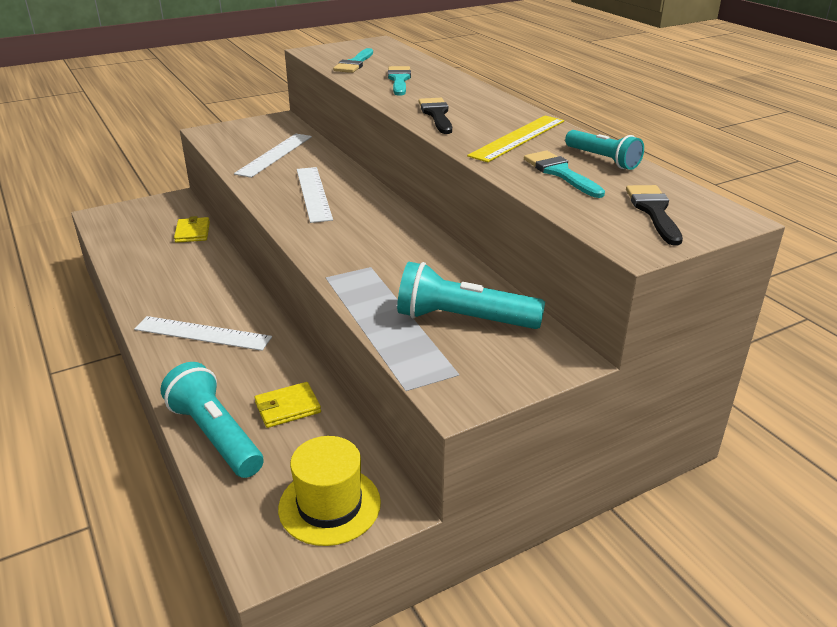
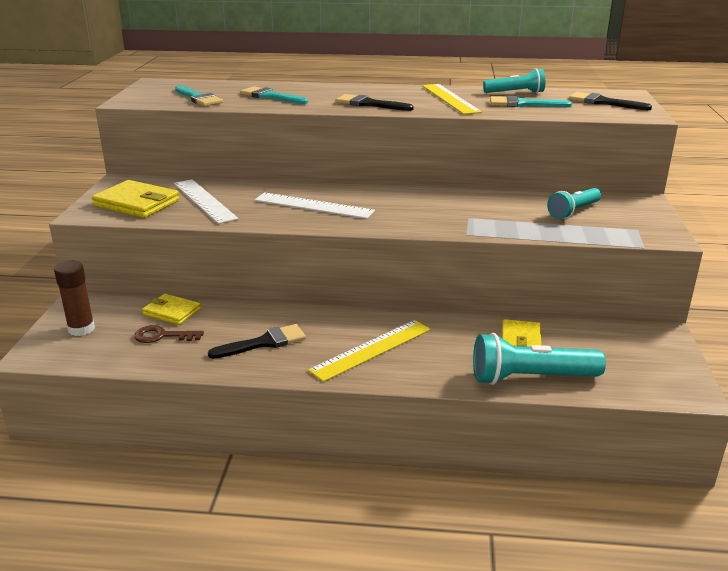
camera: 55 degrees left, 5 degrees down
(142, 214) = (81, 329): none -> brown glue stick
(155, 243) = (162, 336): none -> brown key
(176, 283) = (264, 343): none -> black brush
(202, 333) = (372, 349): white ruler -> yellow ruler
(243, 138) = (137, 203): none -> yellow wallet
(329, 505) = (647, 354): yellow hat -> none
(463, 319) = (573, 211): turquoise flashlight -> turquoise flashlight, size x0.65

